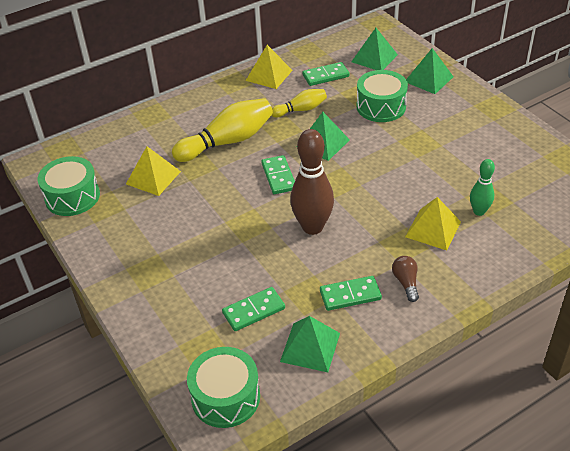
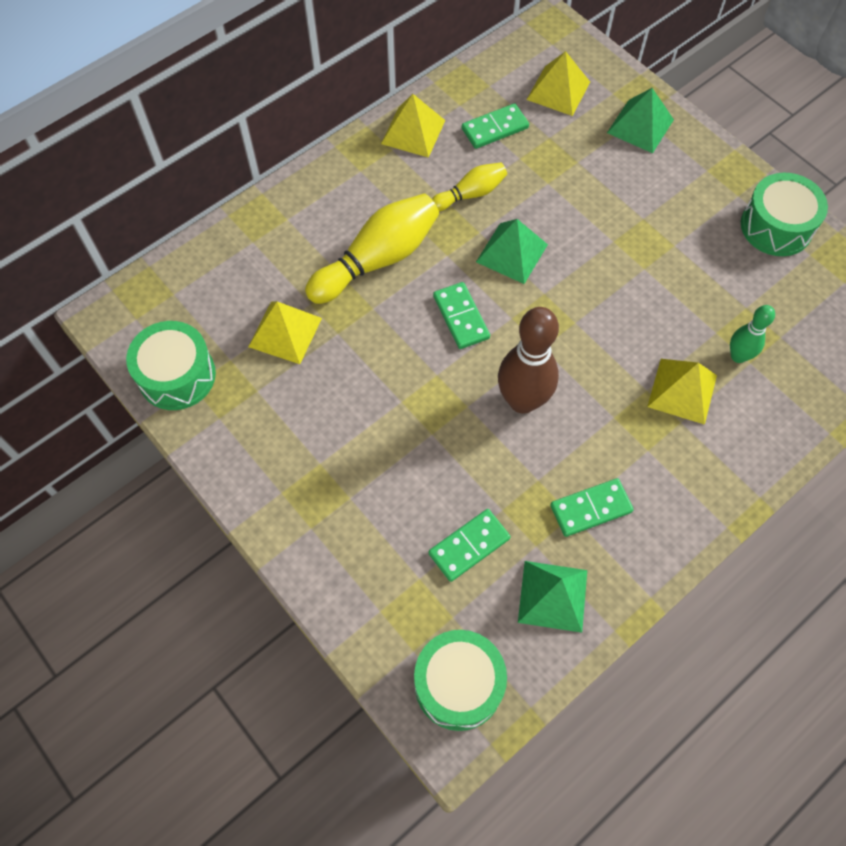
camera: 10 degrees left, 20 degrees up
(374, 58) = (558, 90): green pyramid -> yellow pyramid
(381, 106) = (581, 181): green drum -> green drum (776, 226)
(406, 283) = (659, 482): brown light bulb -> none

